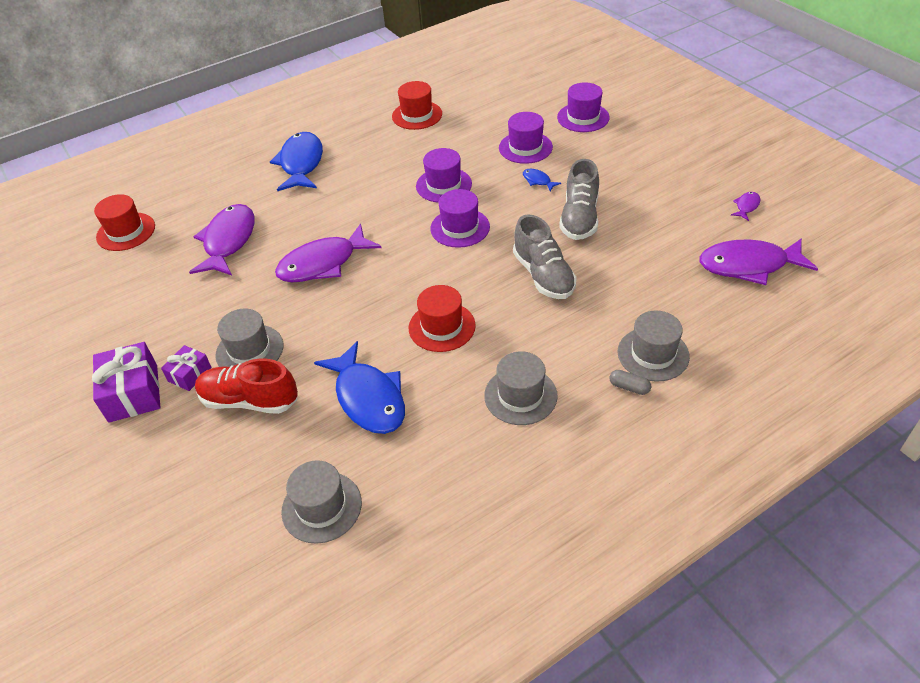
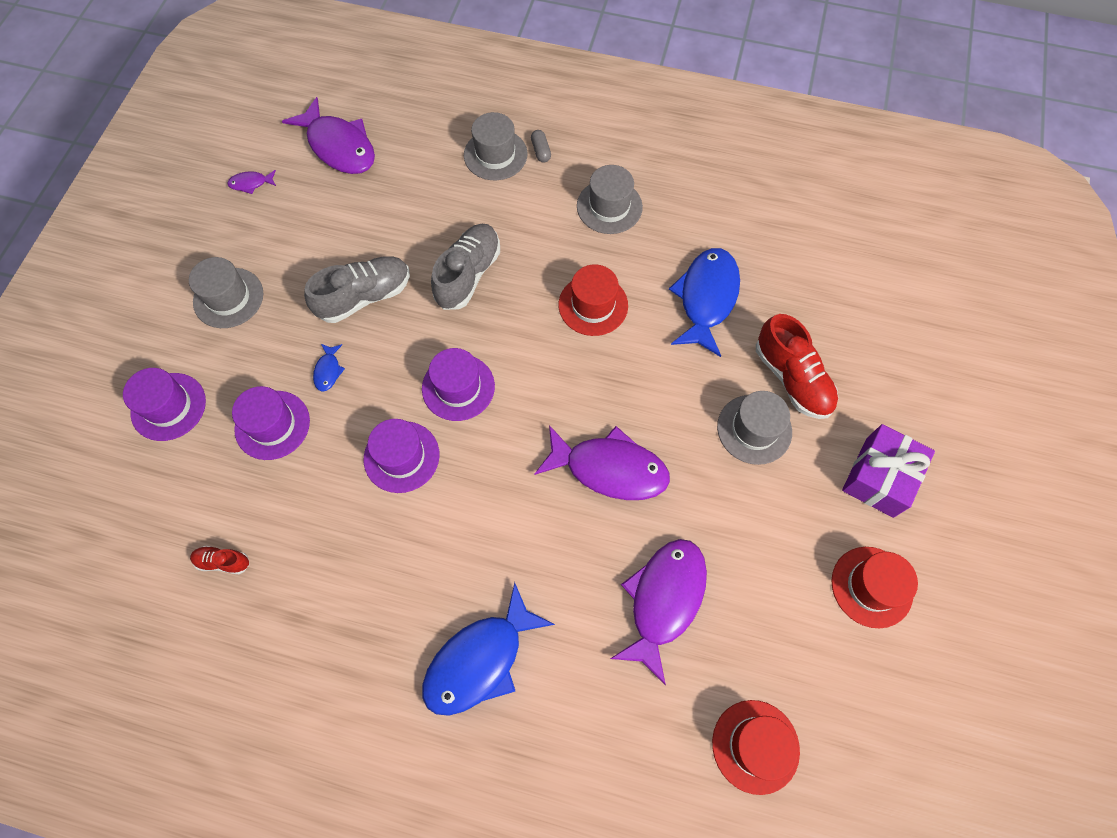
camera: 135 degrees left, 20 degrees up
(189, 374) = (820, 452): purple gift -> none
(228, 241) = (663, 600): purple fish -> purple fish turned 150 degrees clockwise
(321, 507) = (808, 253): grey hat -> grey hat (228, 298)
(417, 115) = (279, 606): red hat -> red hat (871, 586)
(464, 107) = (223, 562): none -> red shoe

